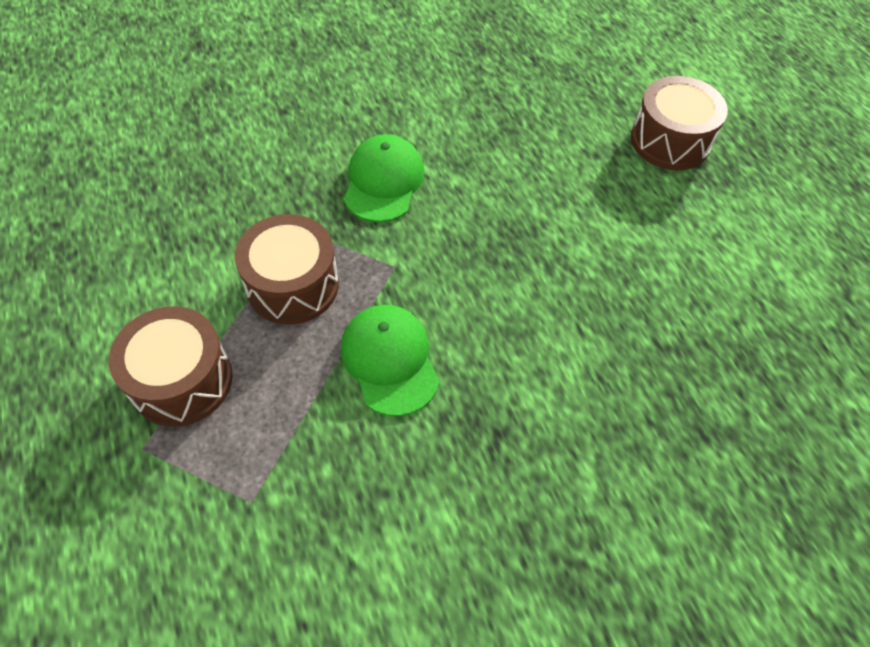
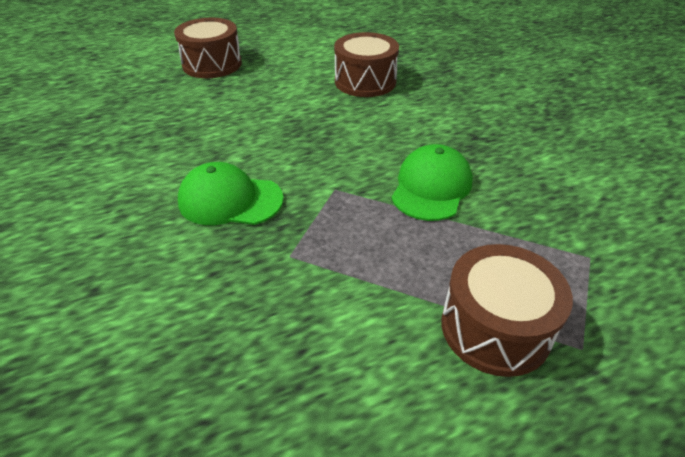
camera: 90 degrees left, 15 degrees down
(293, 285) = (362, 253): brown drum -> brown drum (365, 81)
(390, 360) = (431, 187): green cap -> green cap turned 135 degrees clockwise

